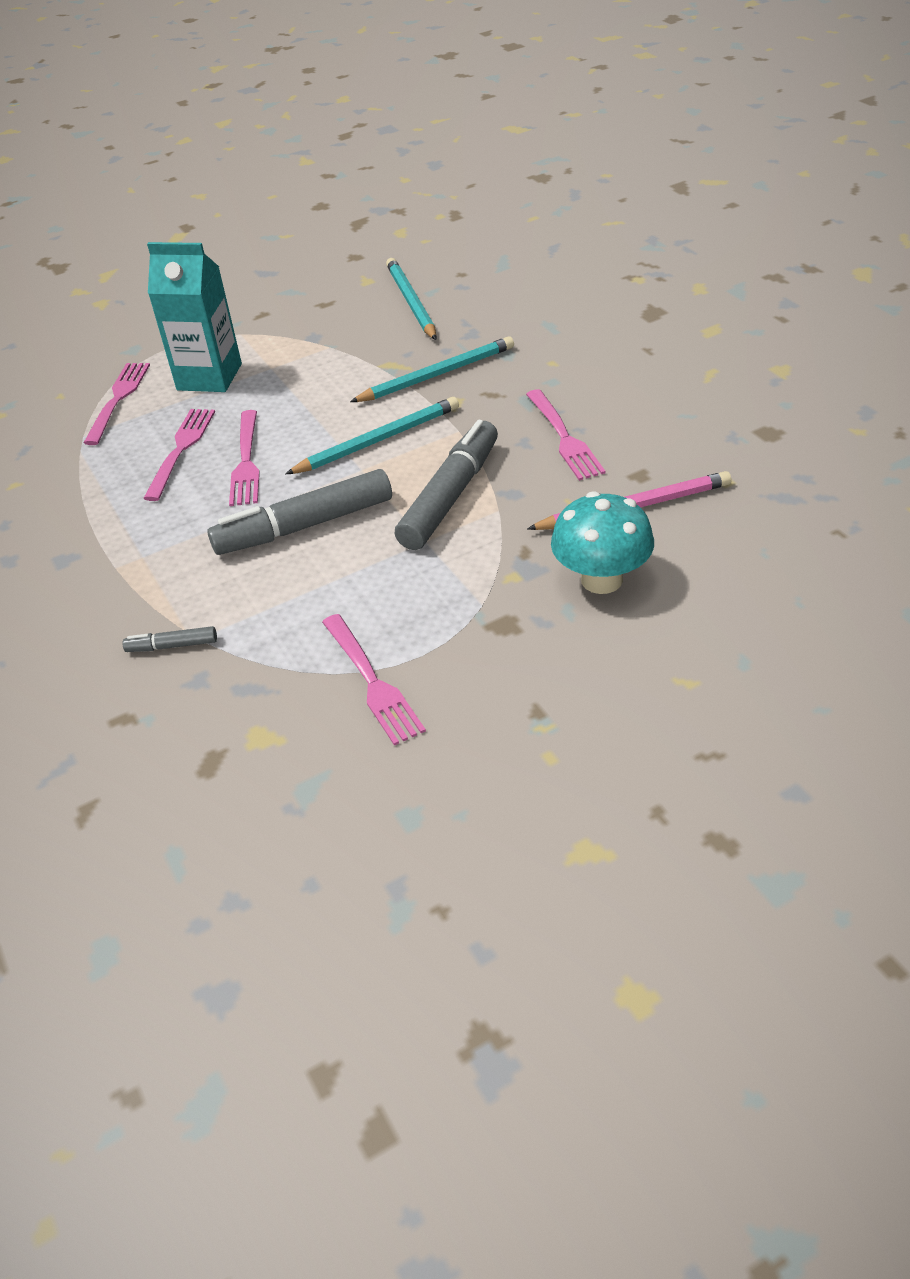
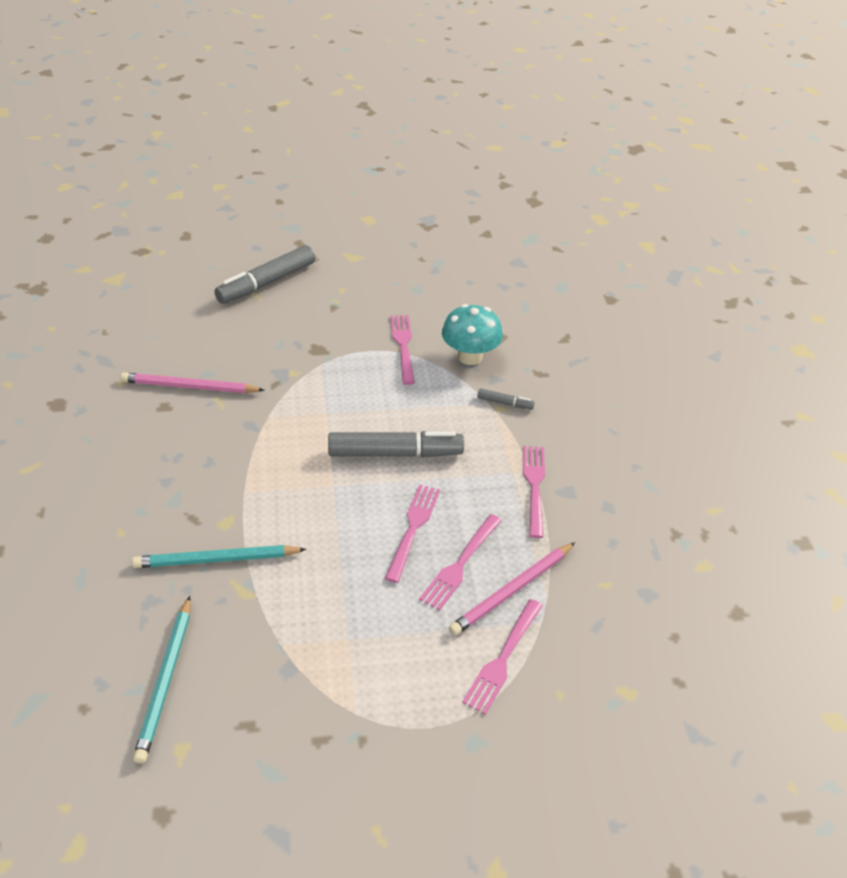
camera: 165 degrees left, 0 degrees up
(118, 447) = (512, 591): none -> pink pencil
(209, 377) = (409, 652): turquoise carton -> none
(378, 440) = (306, 507): turquoise pencil -> none
(450, 496) = (289, 438): grey marker -> grey marker (266, 283)
(564, 437) = (180, 454): pink fork -> pink fork (534, 486)
(601, 579) = (248, 353): turquoise mushroom -> turquoise mushroom (470, 357)

